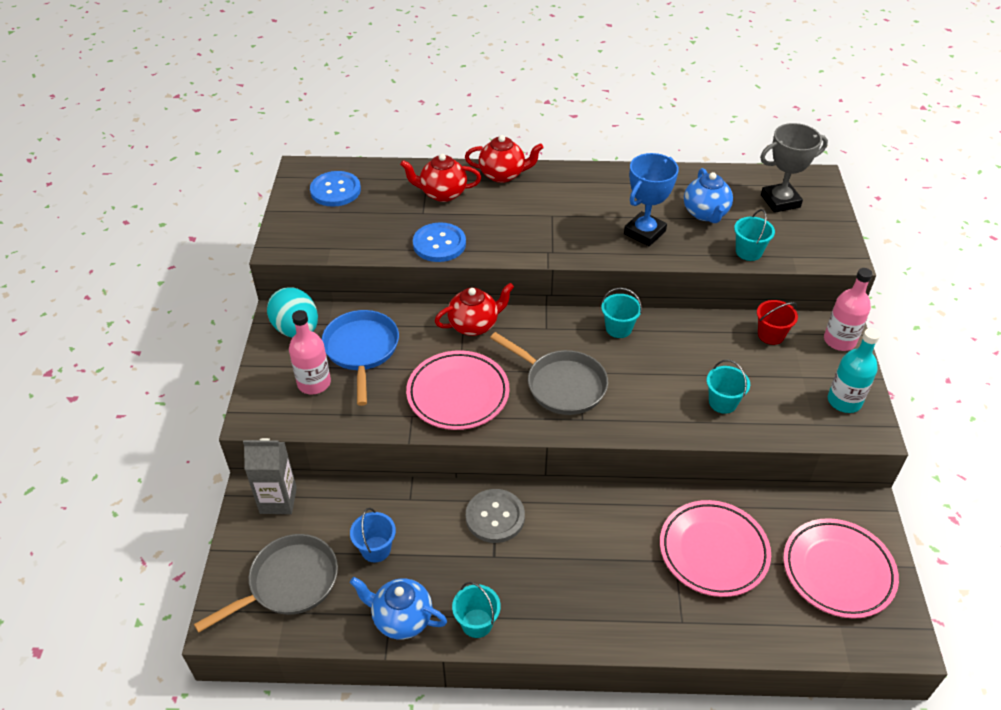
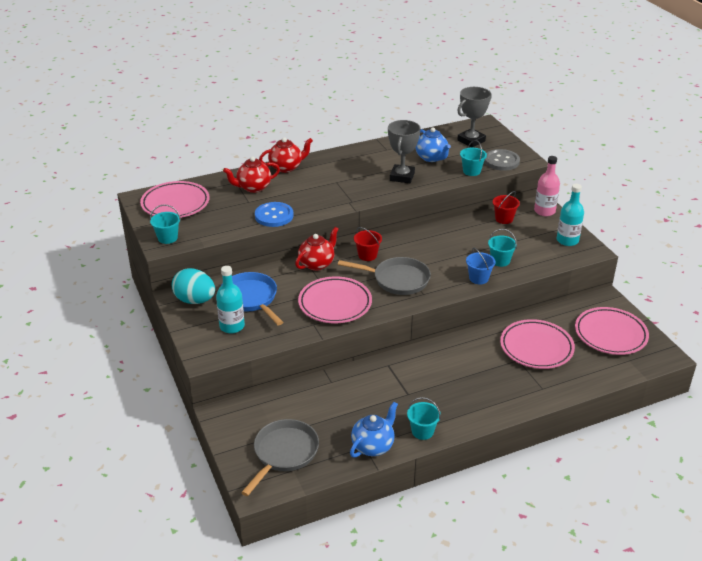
camera: 25 degrees left, 10 degrees down
(278, 500) = (241, 412): grey carton -> none
(314, 383) = (232, 326): pink bottle -> turquoise bottle
(335, 190) = (175, 204): blue button -> pink plate
(376, 549) = (329, 416): blue bucket -> blue bucket (478, 278)
(401, 619) = (373, 446): blue teapot -> blue teapot turned 135 degrees clockwise
(495, 517) = (393, 373): grey button -> grey button (501, 161)
(546, 333) = (367, 255): none -> red bucket
(618, 328) = (411, 240): turquoise bucket -> turquoise bucket (167, 238)
(644, 232) = (402, 177): blue trophy -> grey trophy

